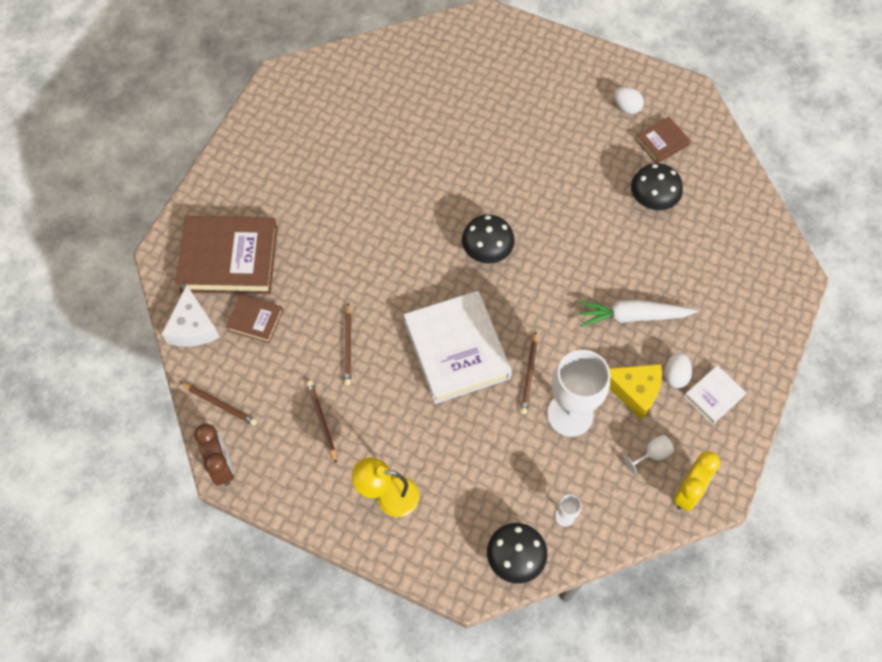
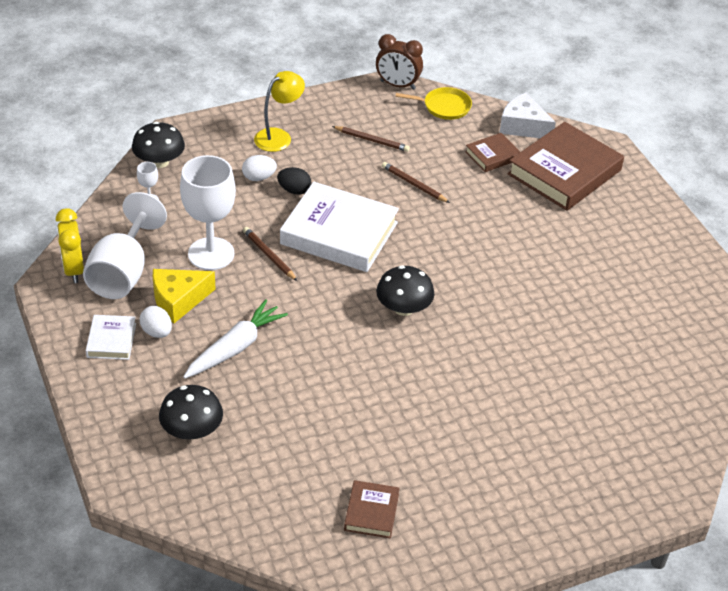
camera: 130 degrees right, 20 degrees down
(220, 404) = (444, 107): brown pencil -> yellow pan
(442, 422) = (294, 190): none -> black egg
(626, 107) = (442, 519): white egg -> white egg (259, 178)
(652, 454) = (123, 272): white goblet -> white goblet, size x2.43
(653, 199) = (321, 452): black mushroom -> black mushroom (192, 430)

